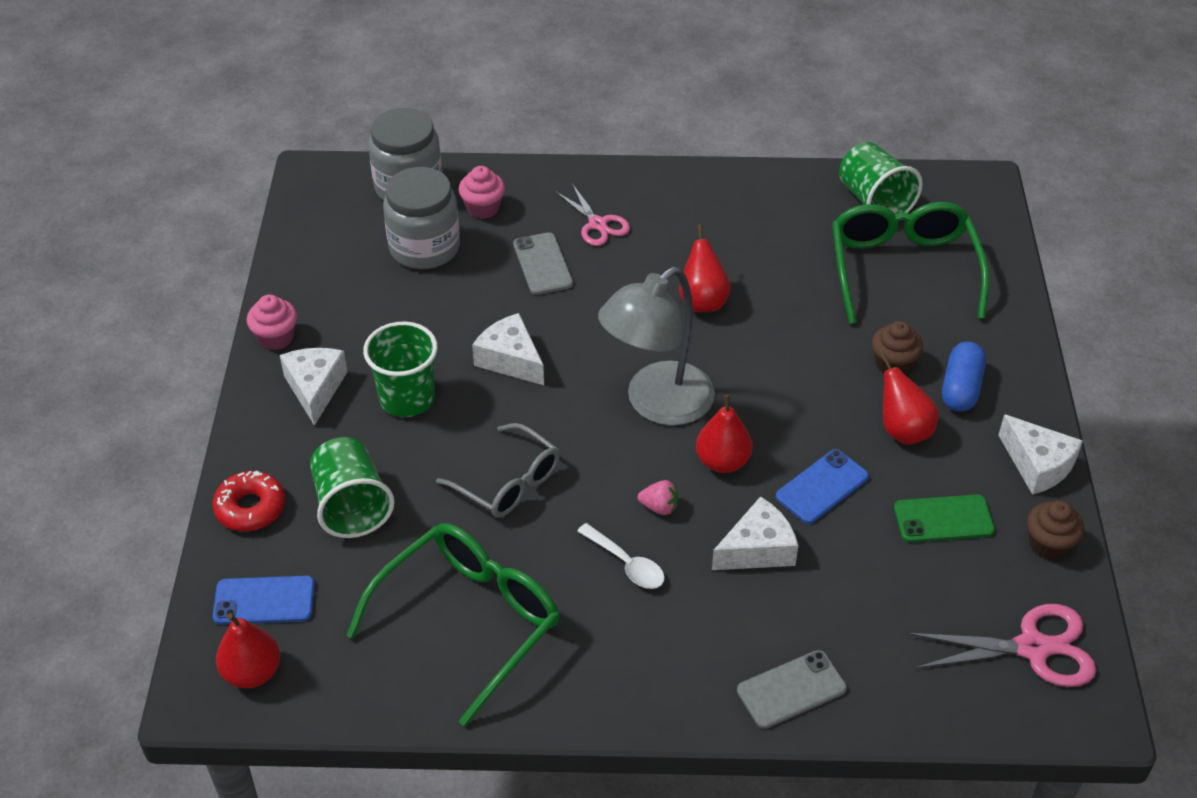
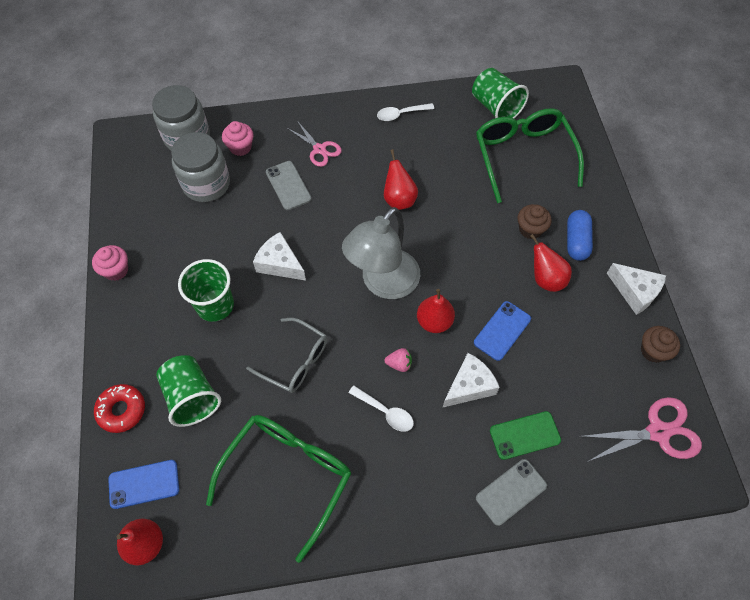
camera: 10 degrees left, 15 degrees up
(315, 388) = (150, 307): white cheese -> none
(728, 194) = (401, 114): none -> white spoon
(943, 519) = (584, 343): green phone -> green phone (525, 435)

